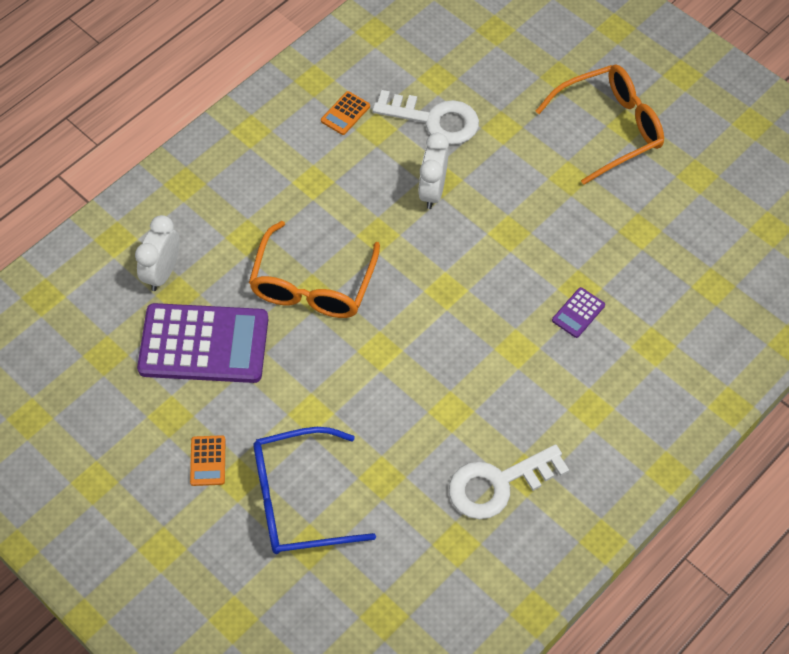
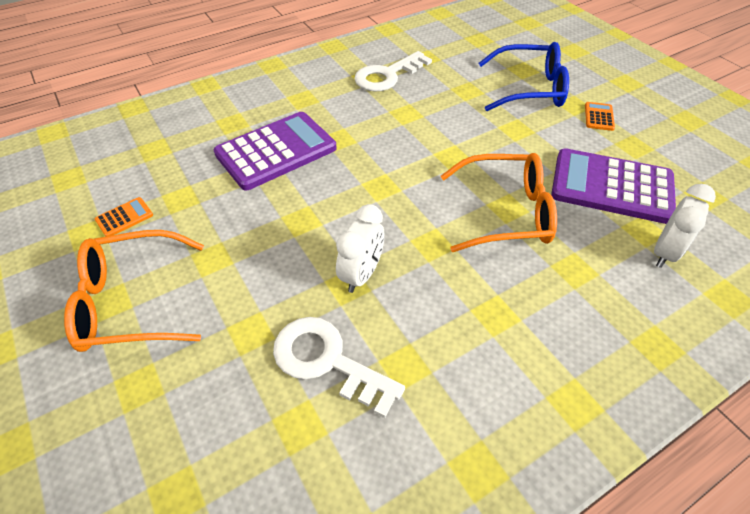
camera: 165 degrees left, 10 degrees down
(312, 285) = (506, 213): orange glasses -> orange glasses turned 60 degrees clockwise
(345, 113) = (441, 399): orange calculator -> orange calculator (124, 217)
(498, 484) = (387, 75): white key -> white key turned 150 degrees clockwise
(578, 313) = (276, 151): purple calculator -> purple calculator, size x2.44

